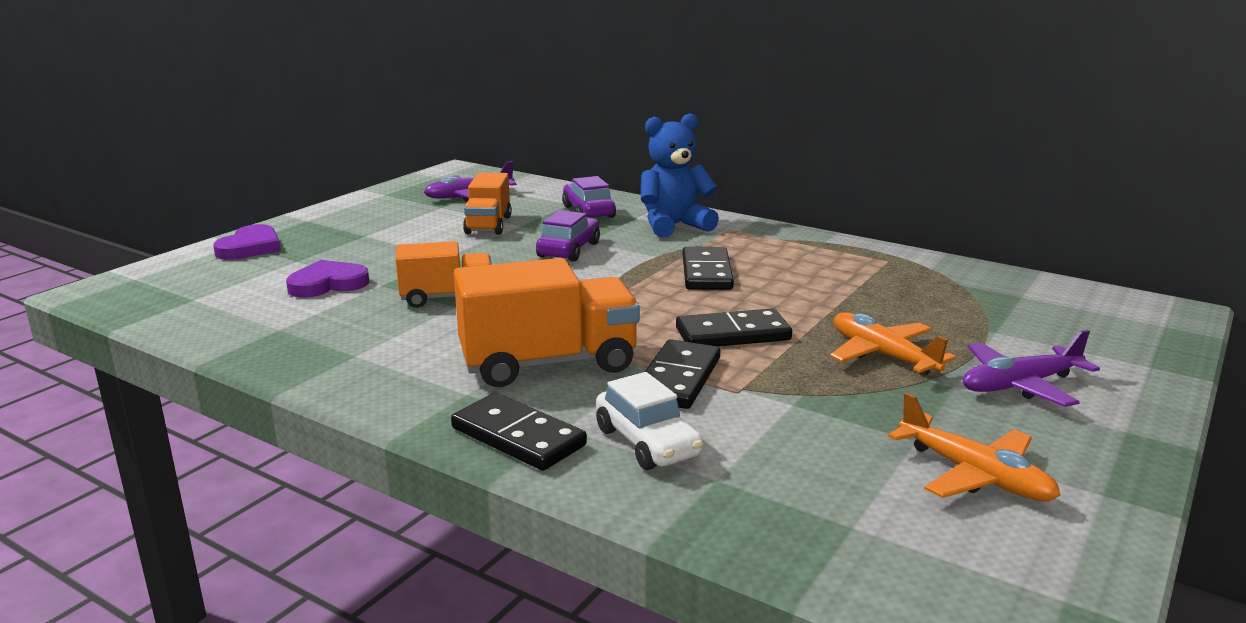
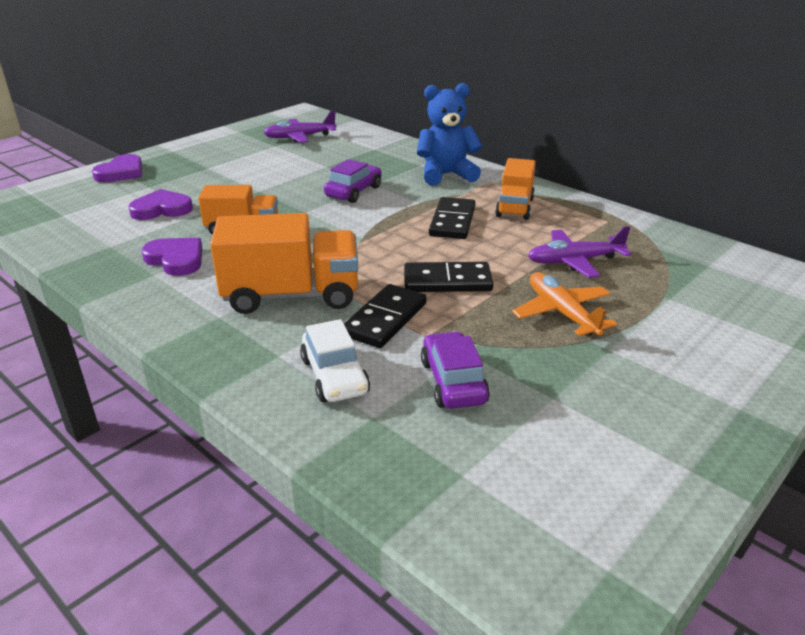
camera: 10 degrees right, 10 degrees up
(377, 337) = (176, 259): none -> purple heart
(488, 225) = (303, 164): orange truck -> orange truck (515, 207)
(518, 437) = (239, 360): black domino -> none
(588, 212) = (384, 157): purple car -> purple car (453, 382)
(975, 475) = (587, 438): orange plane -> none
(1019, 385) = (666, 353): purple plane -> purple plane (574, 261)

